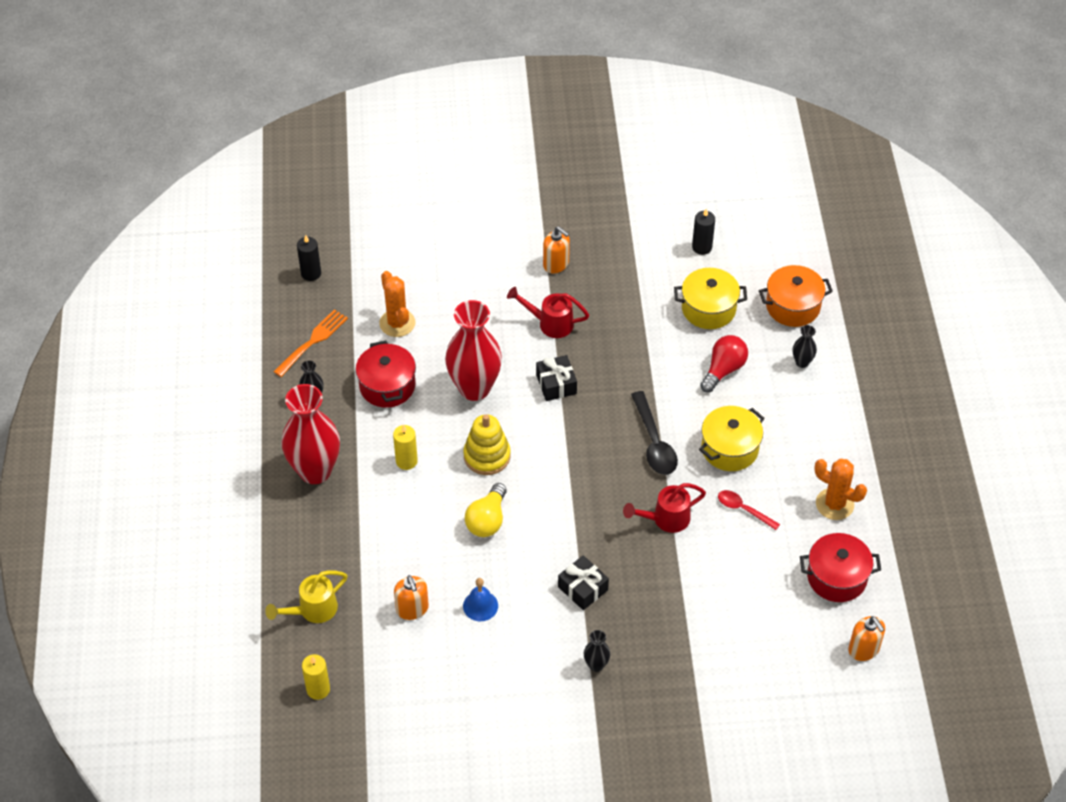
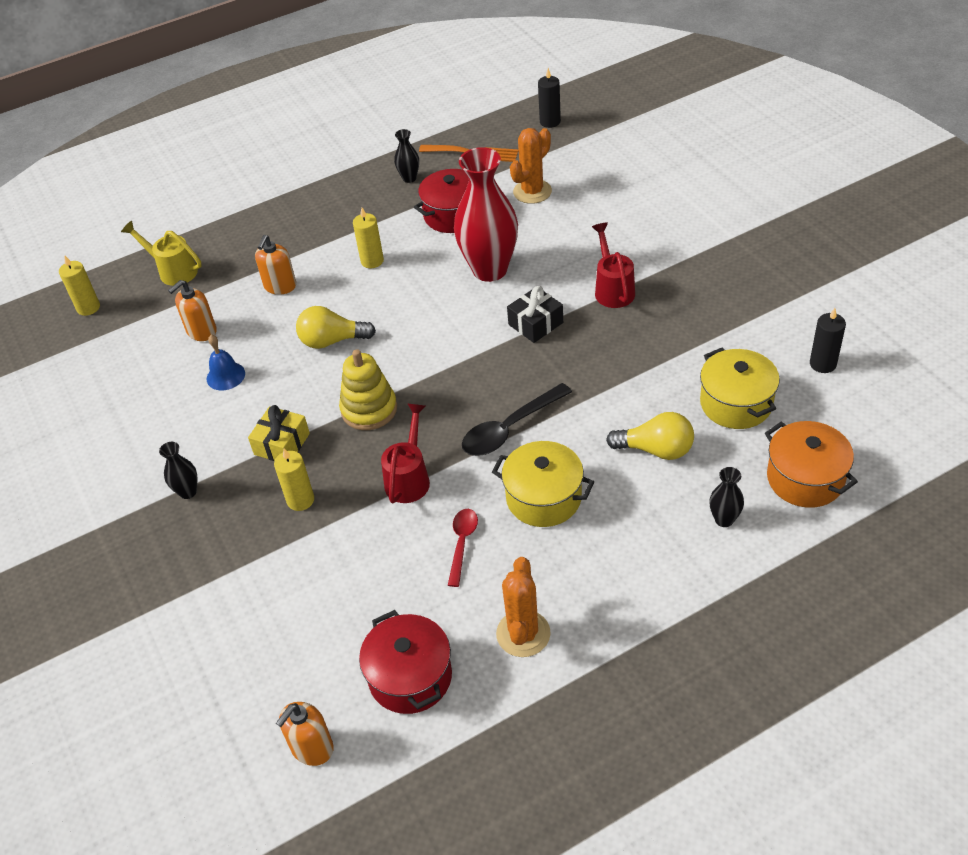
camera: 70 degrees right, 5 degrees down
(315, 471) = (327, 212): red vase -> none
(487, 456) = (411, 310): yellow stacking toy -> yellow stacking toy (369, 409)
(556, 264) = (695, 263): orange soap dispenser -> orange soap dispenser (280, 286)
(583, 588) = (282, 444): black gift -> yellow gift
(648, 593) = (300, 500): none -> yellow candle
(666, 519) = (409, 478): red watering can -> red watering can turned 60 degrees clockwise
(723, 370) = (656, 449): red light bulb -> yellow light bulb

